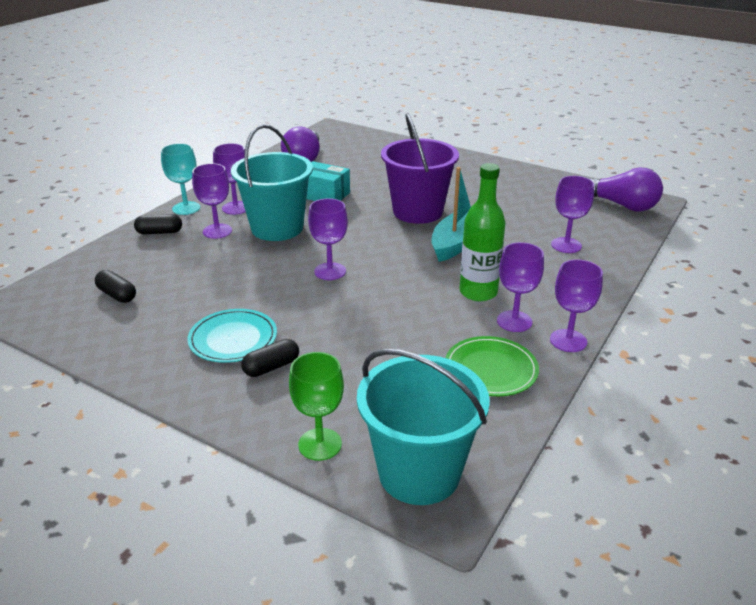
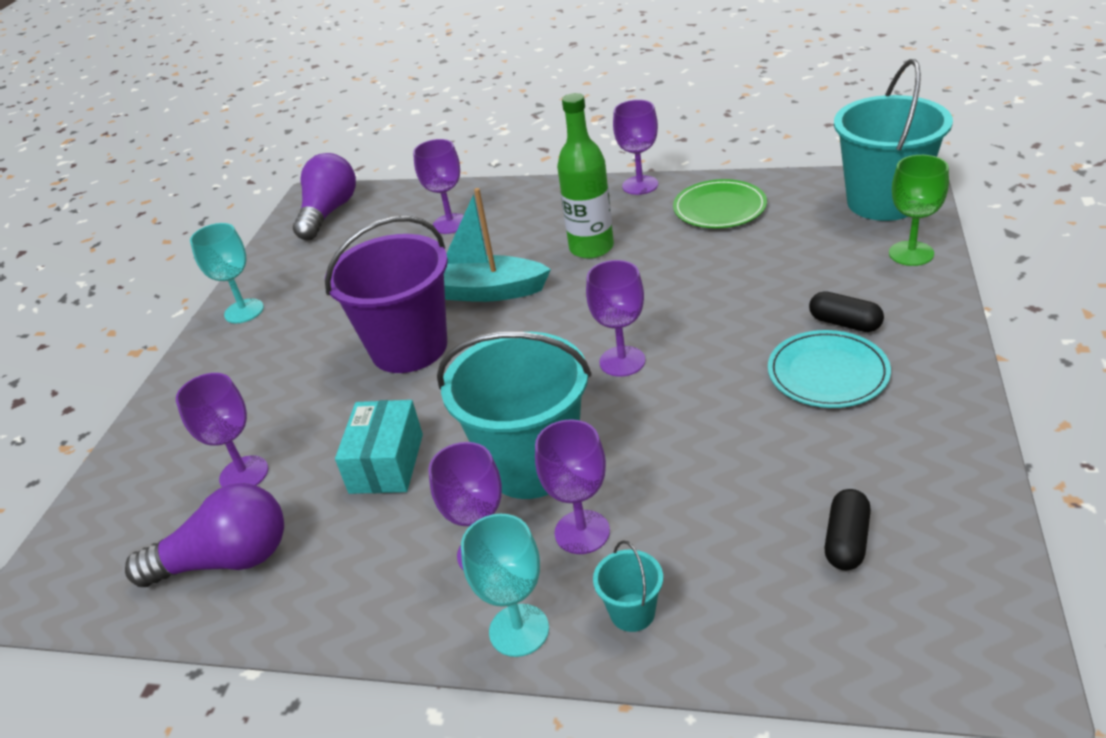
camera: 105 degrees left, 5 degrees up
(159, 232) = (632, 612): black capsule -> turquoise bucket
(507, 172) = (244, 311): none -> turquoise goblet
(514, 321) = (630, 216): purple goblet -> purple goblet (244, 474)

